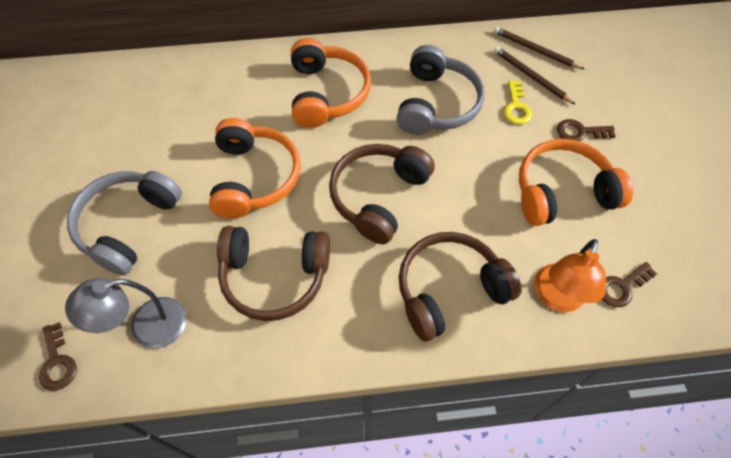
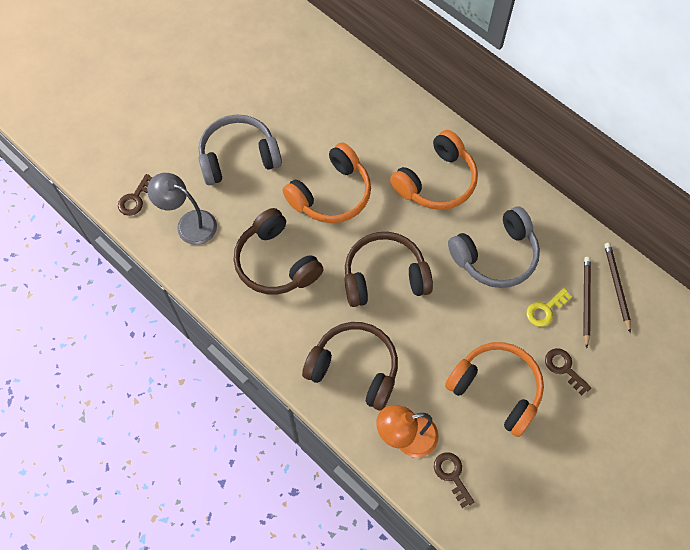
camera: 50 degrees right, 5 degrees up
(622, 287) = (452, 475): brown key -> brown key turned 45 degrees clockwise

